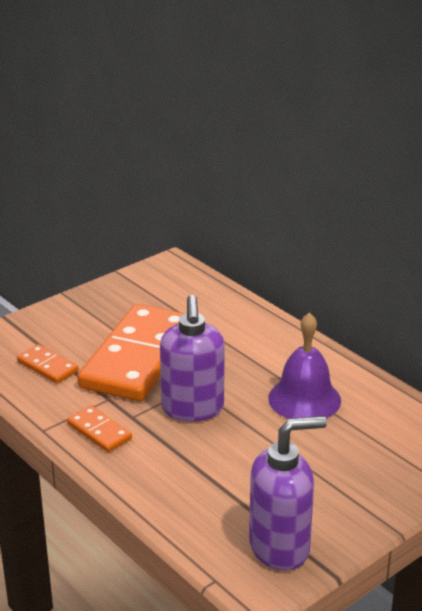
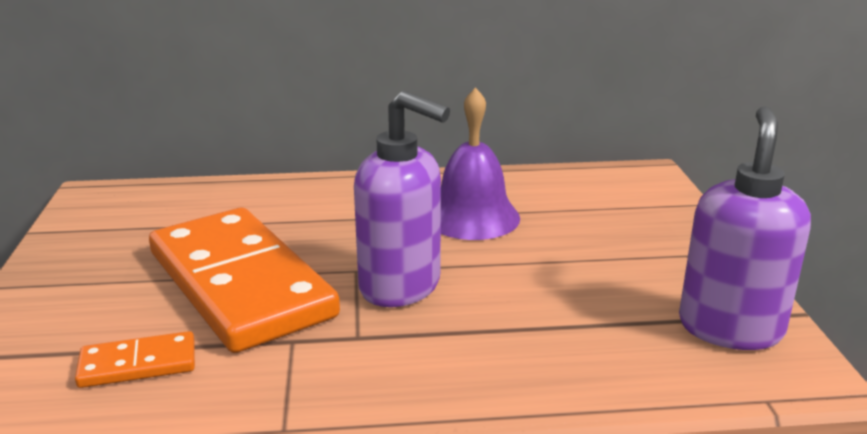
camera: 55 degrees left, 5 degrees down
(99, 431) = (356, 376): orange domino -> none

